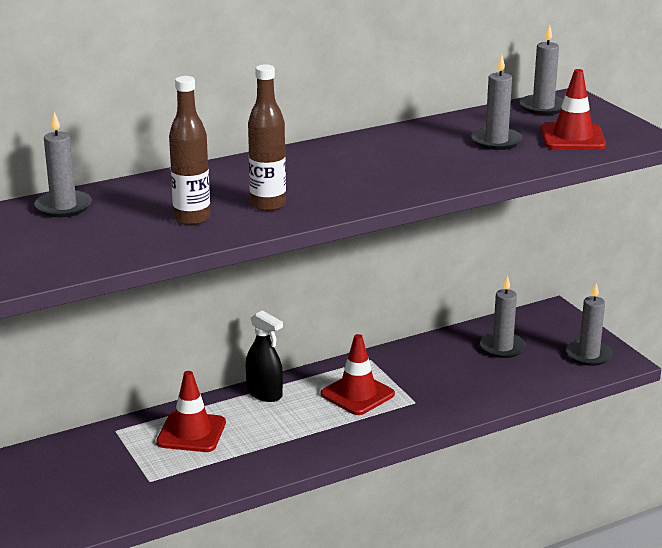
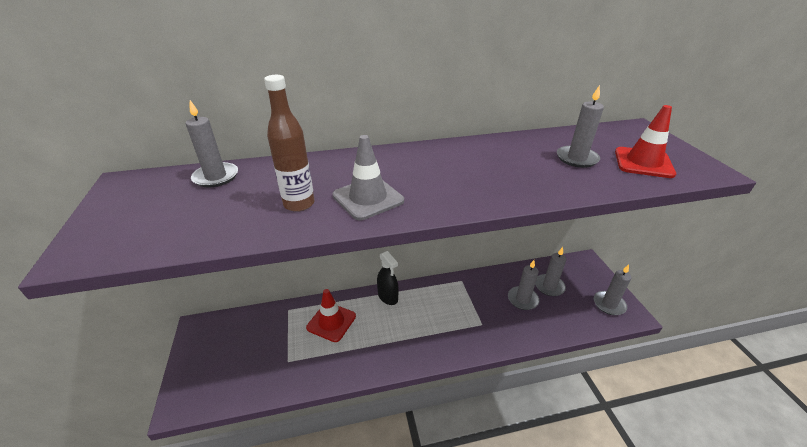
camera: 15 degrees right, 10 degrees up
(268, 205) = (368, 198): brown bottle -> grey traffic cone
(357, 394) = (445, 309): red traffic cone -> none
(543, 107) = (616, 132): grey candle -> grey candle (522, 299)

